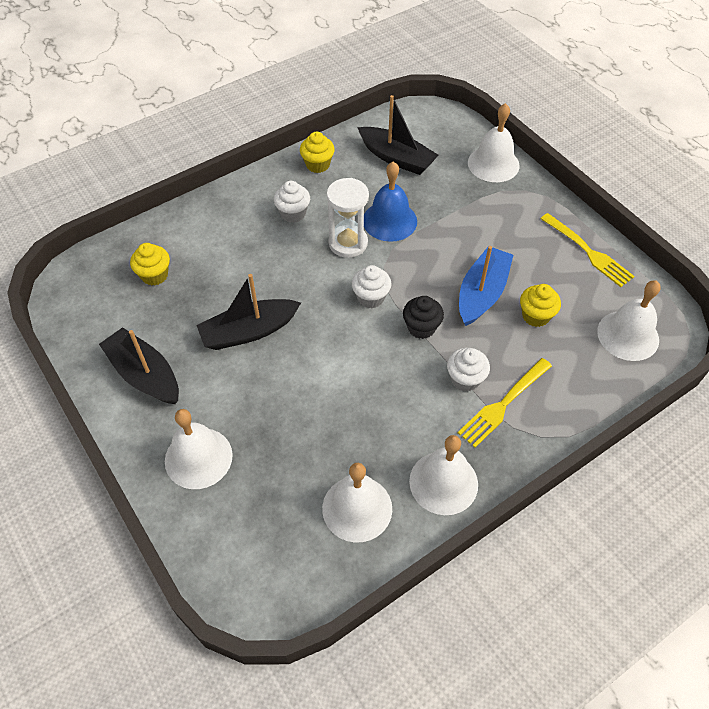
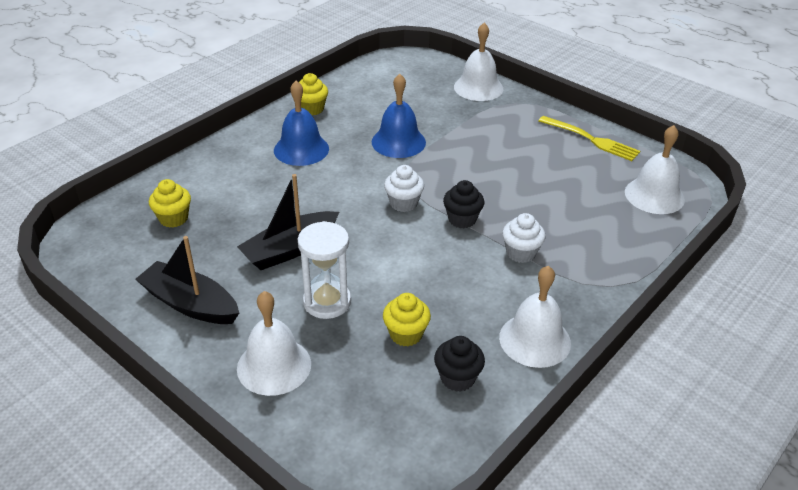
camera: 15 degrees left, 15 degrees down
(293, 213) = (301, 149): white cupcake -> blue bell
(348, 243) = (364, 164): white hourglass -> white hourglass (327, 302)
(357, 508) = (457, 378): white bell -> black cupcake
(397, 158) = (387, 95): black boat -> none
(482, 293) = (508, 184): blue boat -> none
(503, 404) = (565, 266): yellow fork -> none
(535, 316) = (565, 194): yellow cupcake -> yellow cupcake (406, 334)

